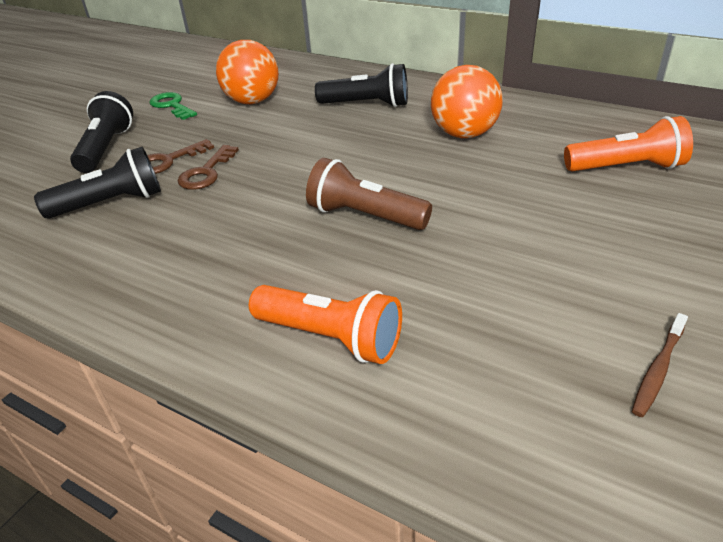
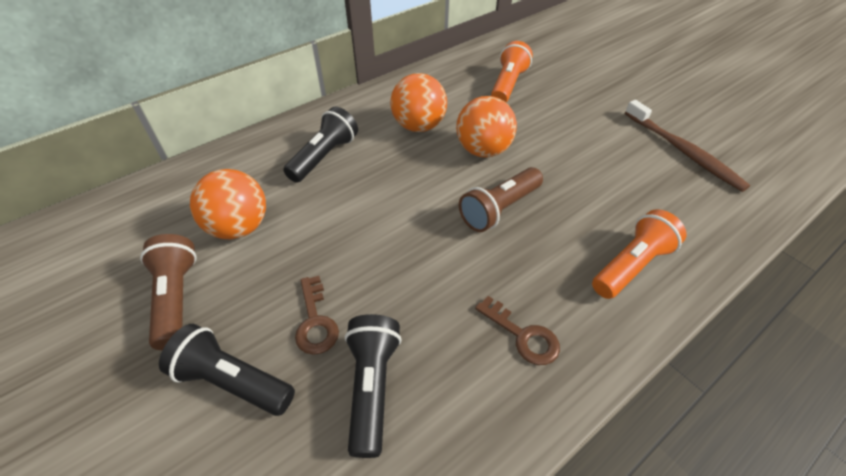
camera: 70 degrees left, 10 degrees up
(171, 106) = (176, 298): green key -> brown flashlight
(206, 172) = (364, 293): brown key -> brown key (523, 335)
(461, 182) = (483, 150): none -> orange ball
(658, 370) = (684, 152): brown toothbrush -> brown toothbrush, size x1.97

